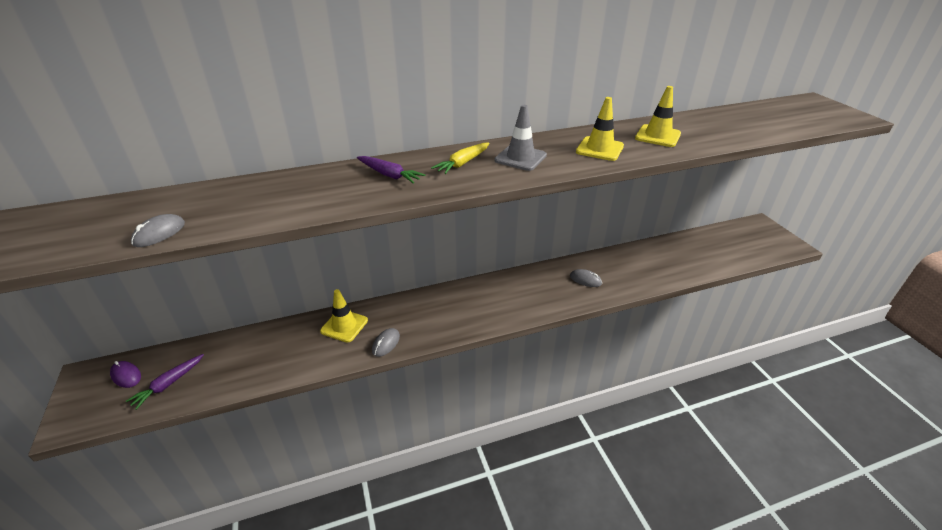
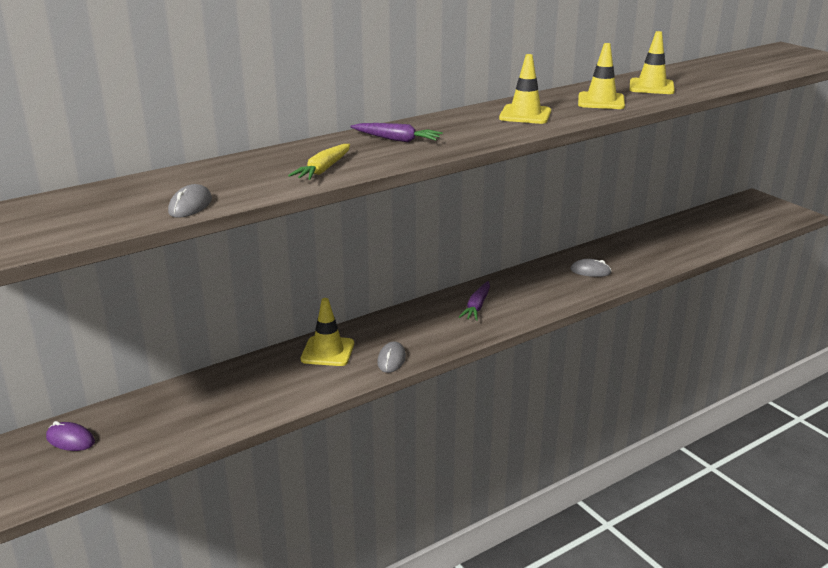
camera: 15 degrees left, 10 degrees down
(169, 384) = (137, 438): purple carrot -> purple carrot (477, 306)
(462, 163) = (467, 124): yellow carrot -> yellow carrot (323, 169)
(520, 158) = (525, 115): grey traffic cone -> yellow traffic cone

